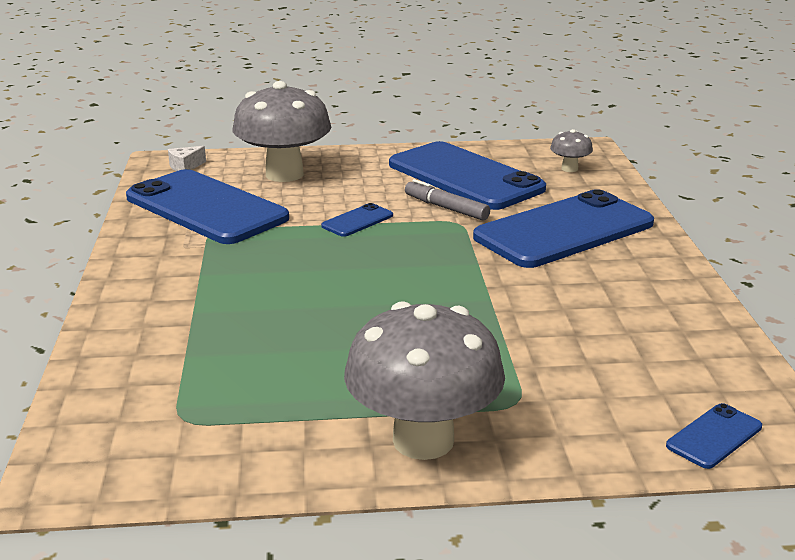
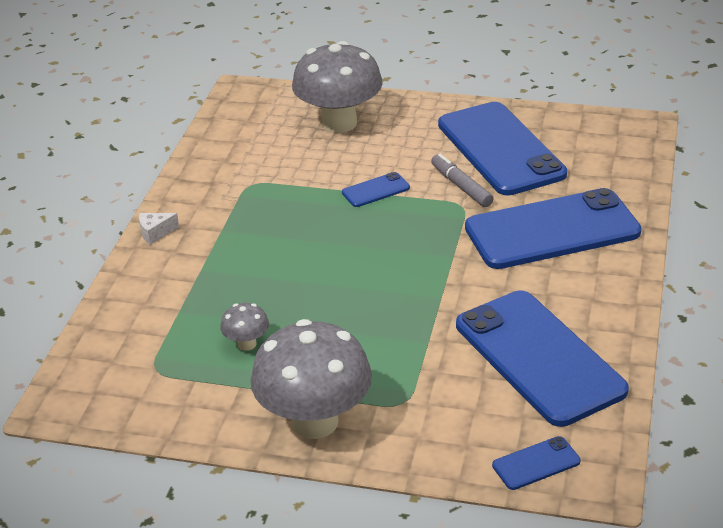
camera: 20 degrees right, 10 degrees up
(185, 167) = (258, 101): white cheese -> white cheese (155, 233)
(206, 208) = (256, 155): blue phone -> blue phone (539, 357)
(569, 169) = (606, 152): grey mushroom -> grey mushroom (247, 344)

